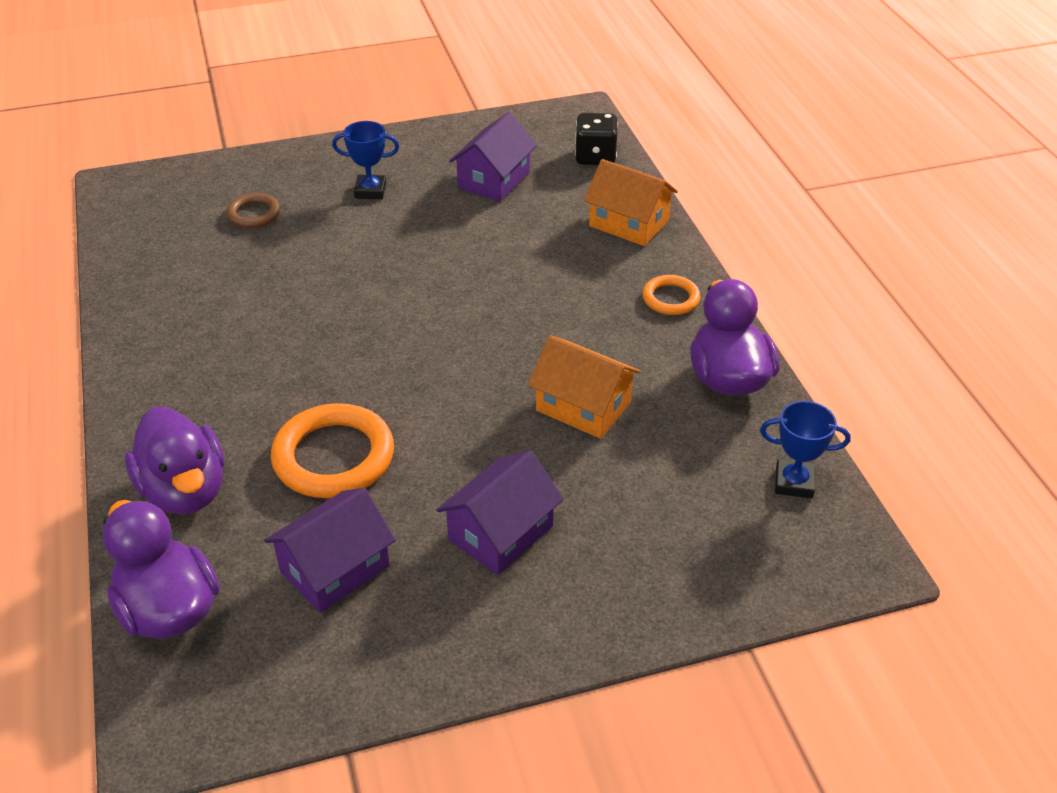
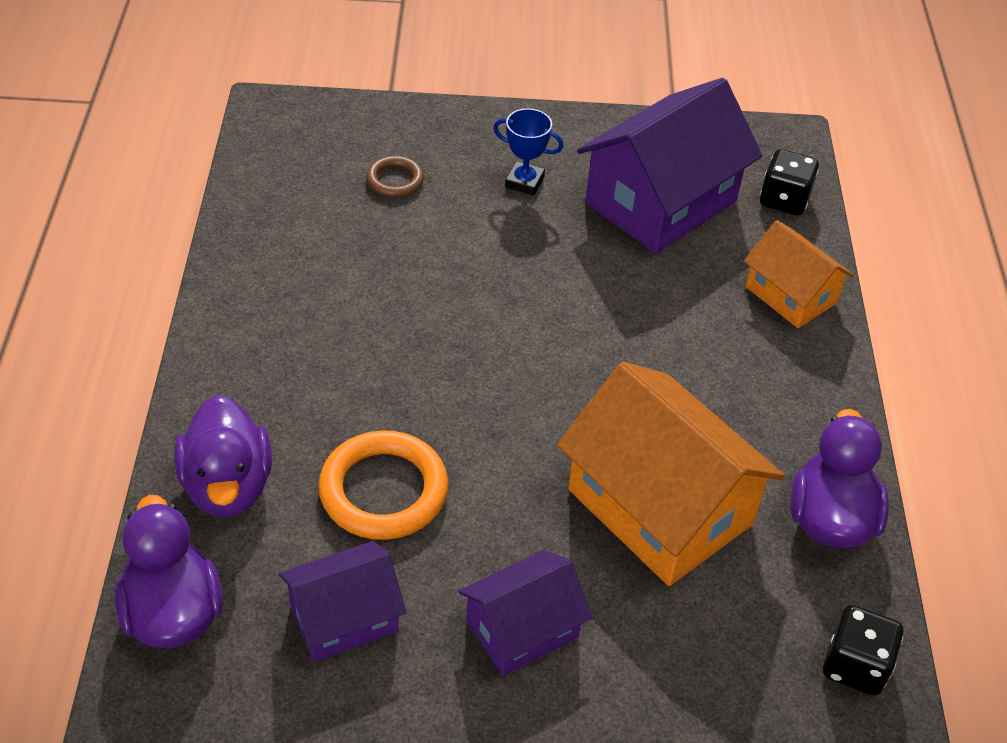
camera: 15 degrees right, 5 degrees up
(494, 180) = (661, 202): purple house -> purple house, size x1.77
(583, 407) = (659, 507): orange house -> orange house, size x1.77
(670, 298) = (803, 402): orange ring -> none
(794, 482) = (855, 666): blue trophy -> black dice

